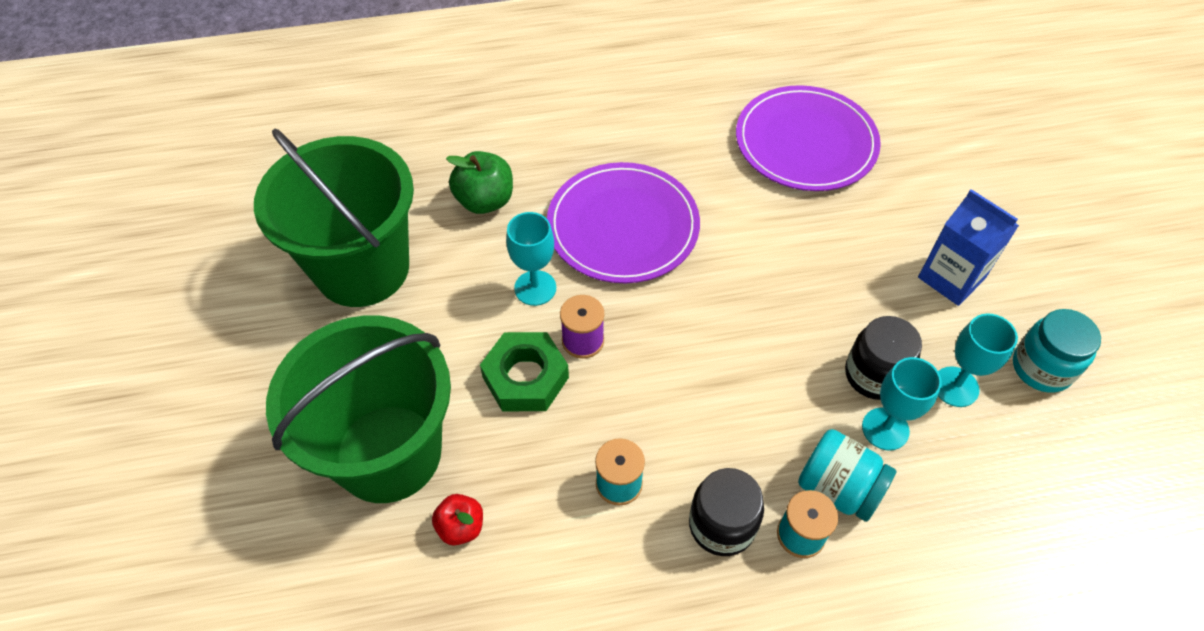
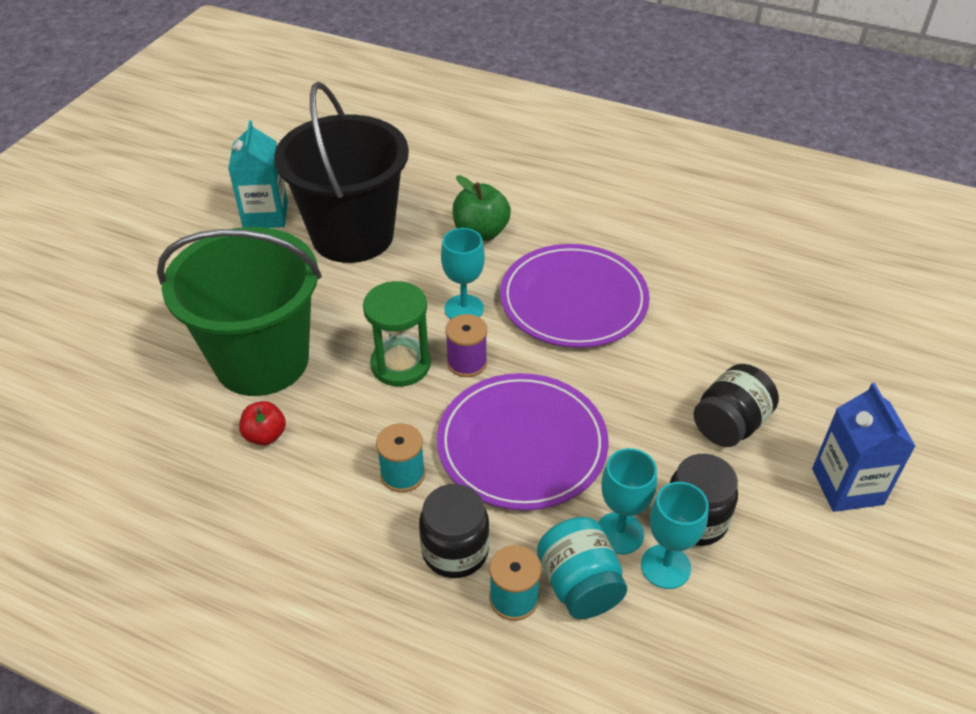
camera: 35 degrees right, 10 degrees down
(249, 293) = (265, 215): none -> turquoise carton
(362, 268) = (352, 235): green bucket -> black bucket
(525, 377) = (400, 365): green nut -> green hourglass
(805, 142) = (799, 313): purple plate -> purple plate (522, 444)
(833, 274) = (730, 424): none -> black jar
(955, 387) = (767, 573): turquoise goblet -> turquoise goblet (619, 533)
(1041, 368) = (875, 609): turquoise jar -> none

